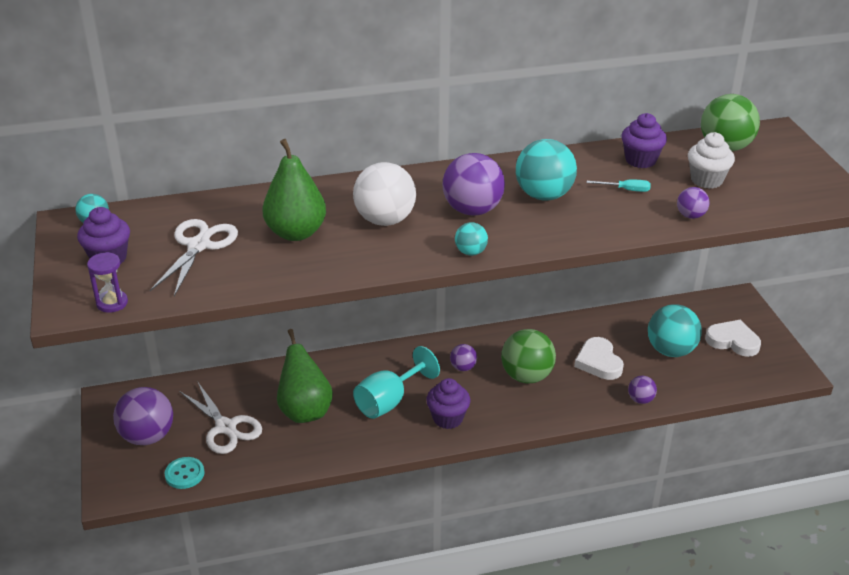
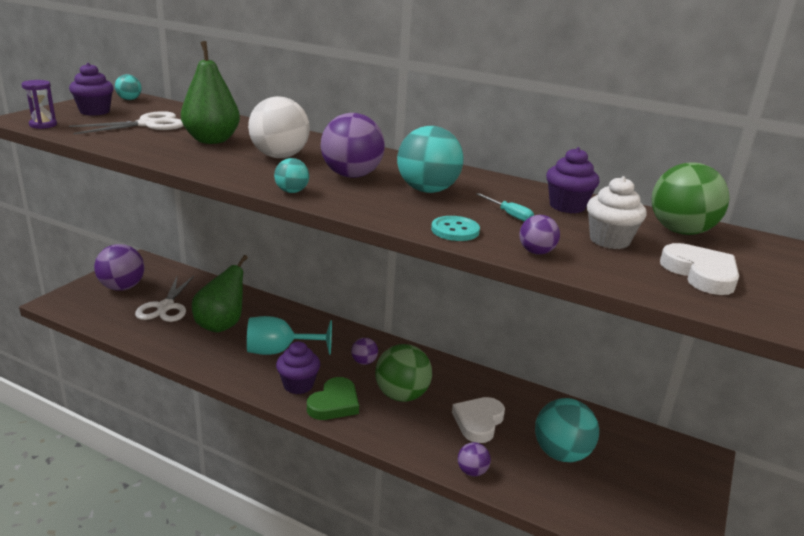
camera: 40 degrees right, 10 degrees down
(184, 474) = (102, 316): turquoise button -> turquoise button (455, 230)
(493, 414) = (334, 403): none -> green heart
(733, 341) = (641, 485): white heart -> white heart (701, 273)

